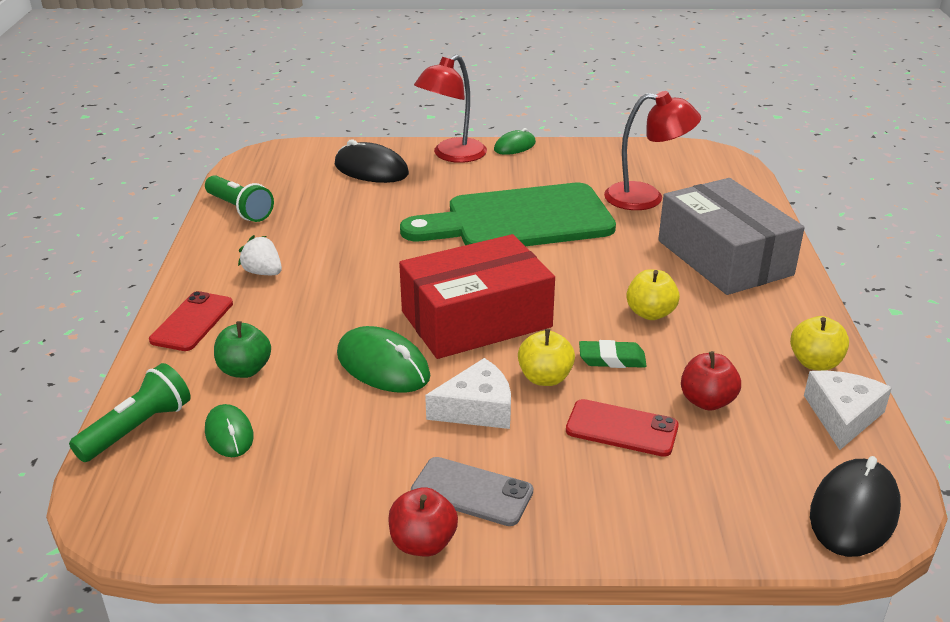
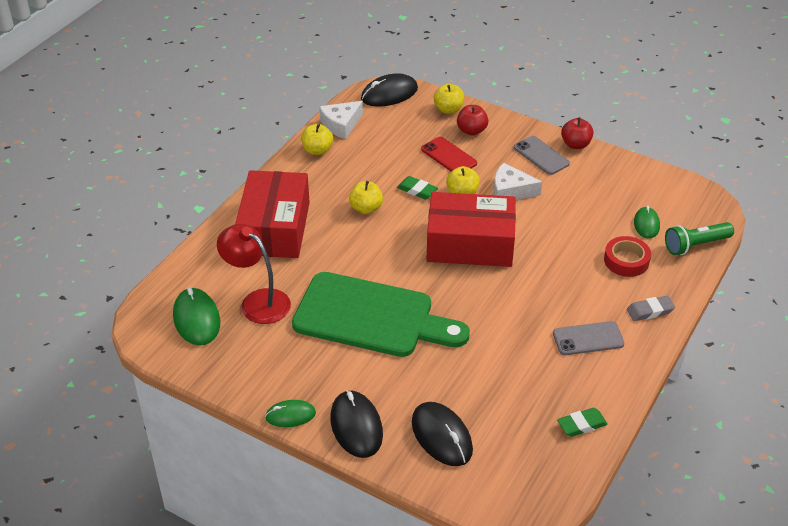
camera: 150 degrees left, 10 degrees up
(192, 322) = (650, 311): red phone -> grey eraser
(240, 209) = (582, 425): green flashlight -> green eraser
(245, 370) = (626, 261): green apple -> red tape
(263, 272) = (588, 339): white strawberry -> grey phone
(383, 365) = (545, 233): green mouse -> green mouse (196, 319)
(452, 155) = (356, 426): red lamp -> black mouse
(707, 401) = (394, 153): red apple -> red apple (471, 131)
(716, 523) = (448, 109): none -> yellow apple
(724, 257) = (275, 228): grey box -> red box

